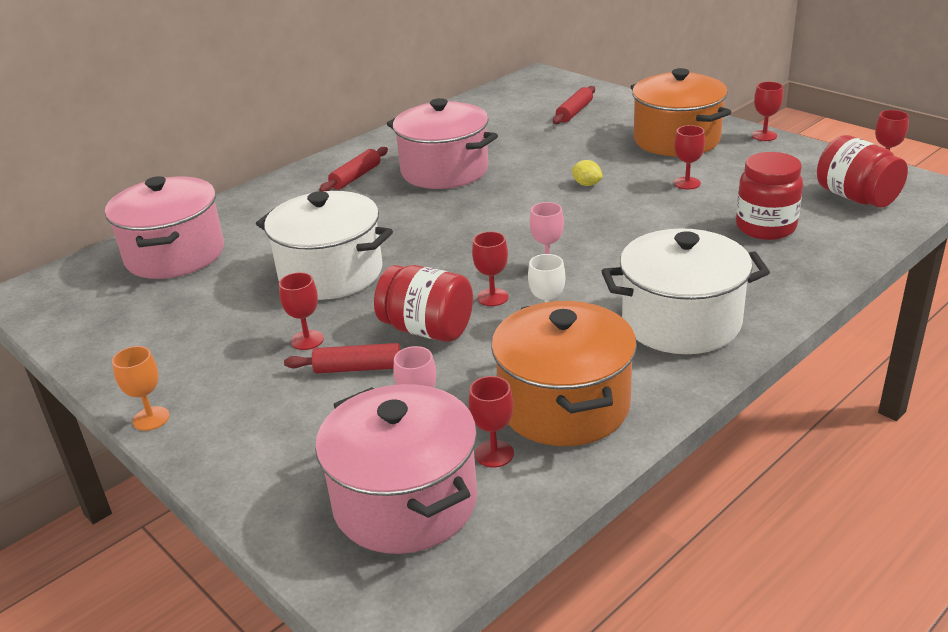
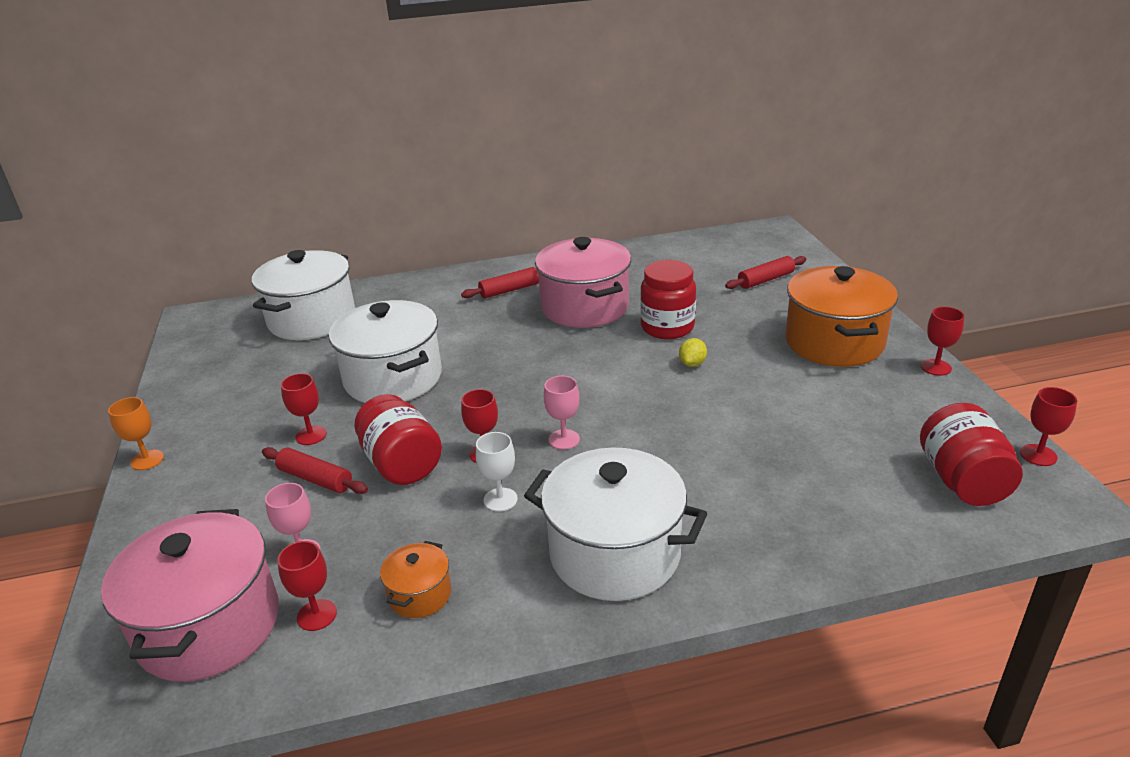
camera: 30 degrees right, 0 degrees up
(175, 255) = (312, 319): pink pot -> white pot
(564, 405) = (420, 595): orange pot -> orange pot, size x0.47
(586, 184) = (692, 363): yellow lemon -> yellow lemon turned 45 degrees clockwise
(687, 183) = (791, 396): red goblet -> none
(765, 227) = (817, 479): red jar -> red jar (667, 327)

